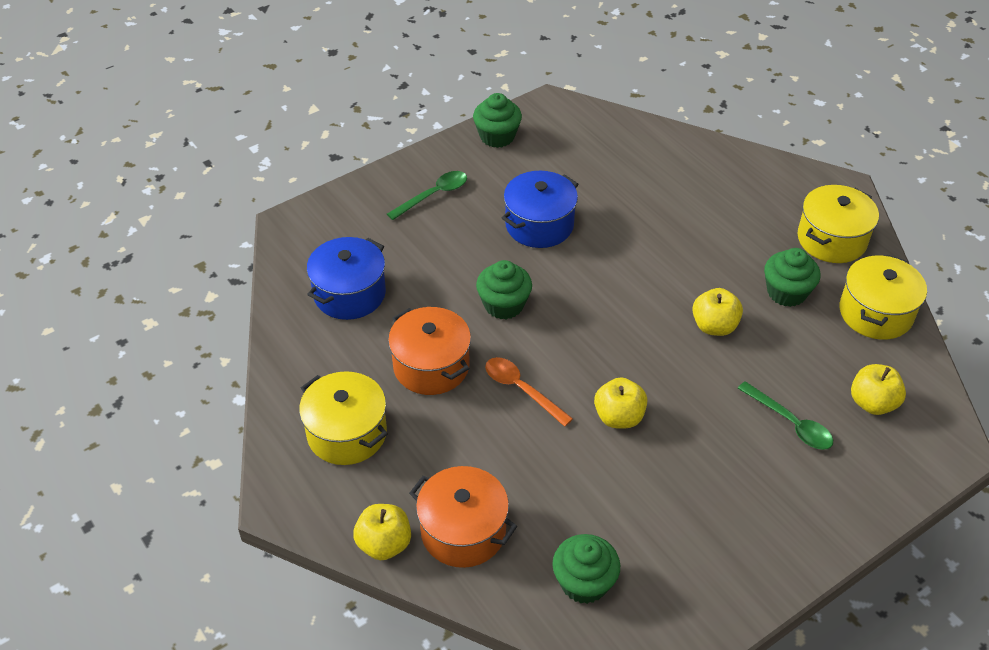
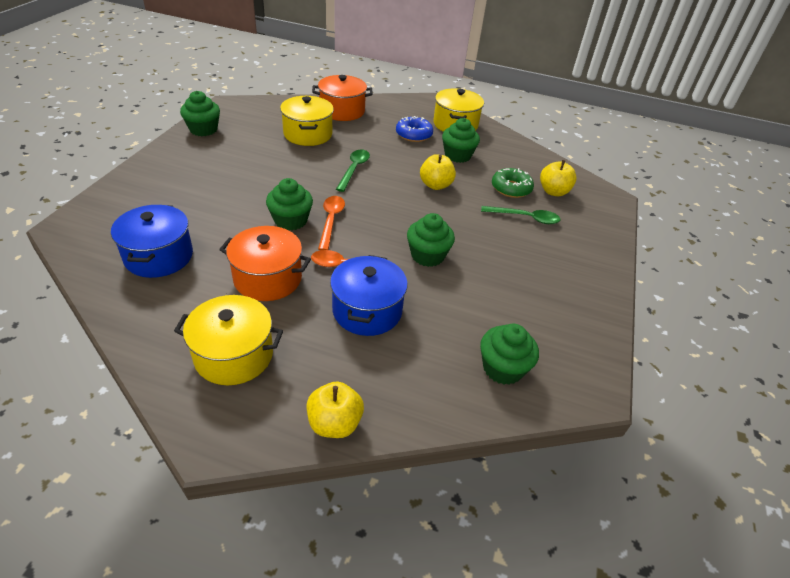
camera: 40 degrees left, 5 degrees down
(433, 195) = (181, 174): green spoon -> green spoon (354, 169)
(463, 531) = (389, 379): orange pot -> orange pot (342, 111)
(539, 225) = (276, 168): blue pot -> blue pot (367, 311)
(546, 324) = (331, 221): none -> orange spoon
(619, 417) = (427, 255): yellow apple -> green cupcake
(754, 235) = (414, 134): none -> blue donut
(814, 372) = (511, 188): none -> green donut
(875, 313) = (511, 150): yellow pot -> yellow pot (308, 134)

